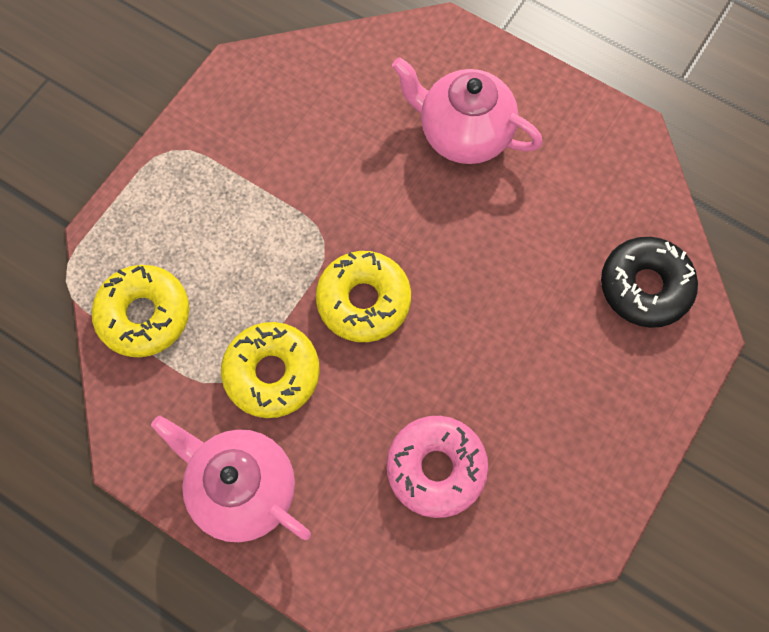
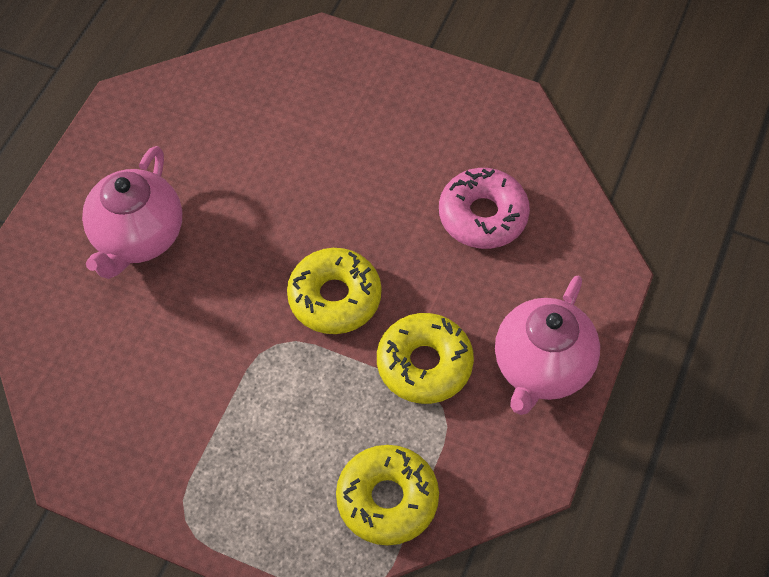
camera: 100 degrees left, 10 degrees down
(645, 287) = (282, 80): black donut -> none

